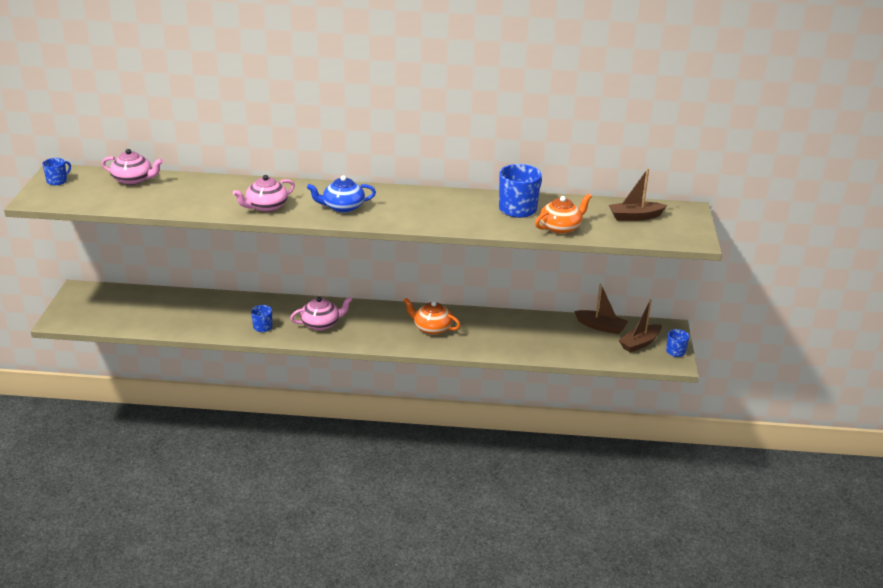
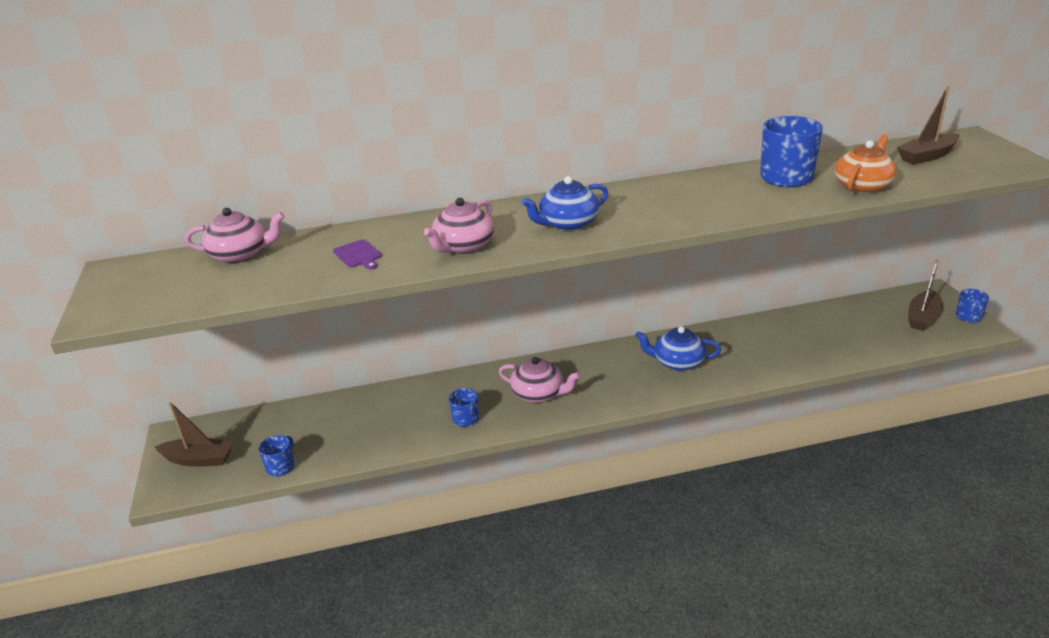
camera: 15 degrees left, 0 degrees up
(57, 181) = (121, 281): blue mug -> blue mug (281, 467)
(200, 197) = (358, 255): none -> purple cutting board
(321, 324) = (538, 394): pink teapot -> pink teapot turned 60 degrees clockwise
(432, 328) = (678, 362): orange teapot -> blue teapot
(601, 327) = (862, 309): brown boat -> brown boat (199, 459)

